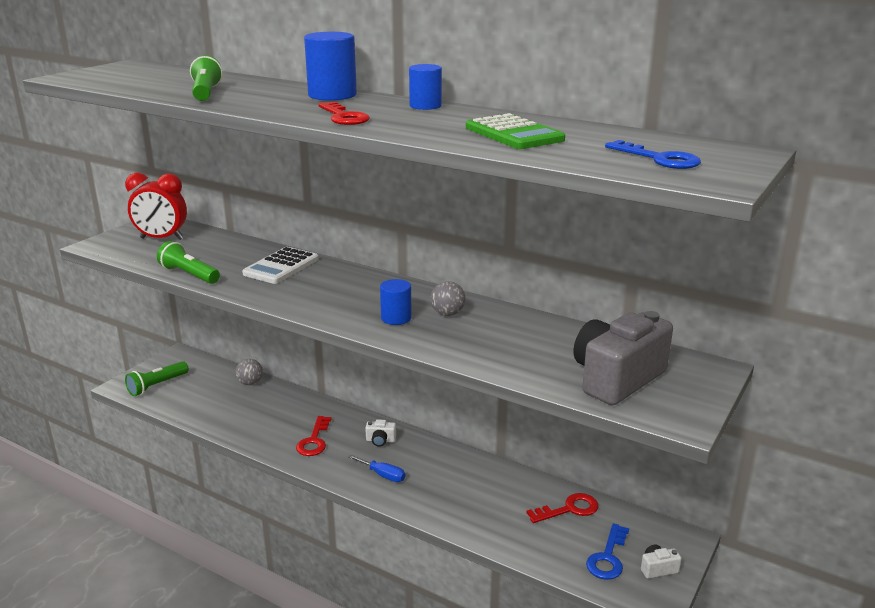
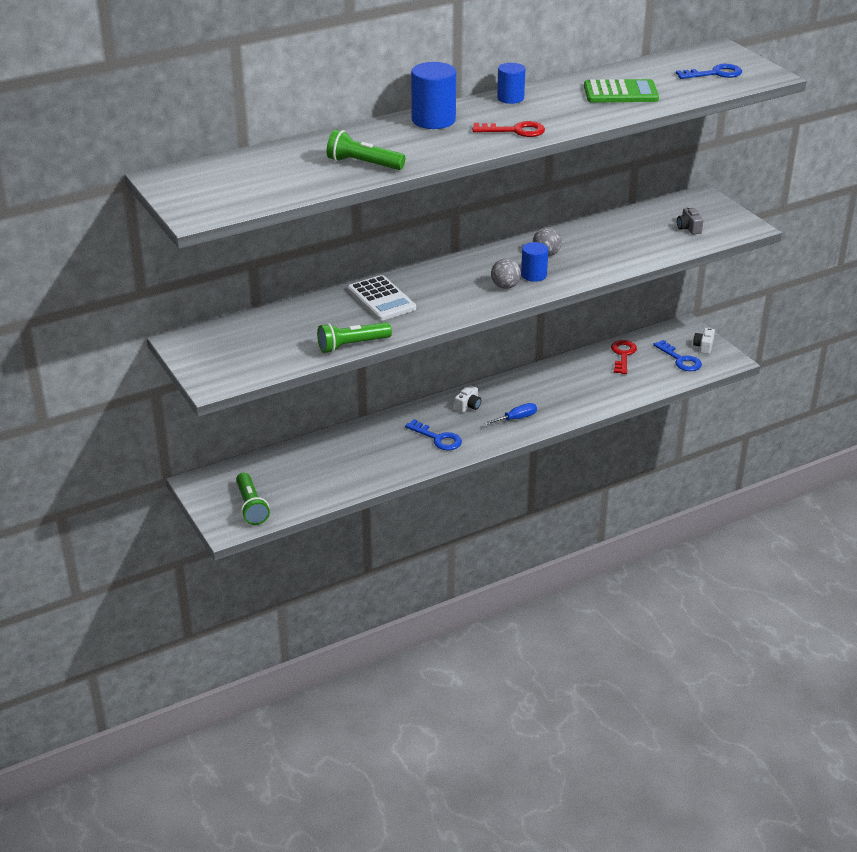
camera: 60 degrees left, 10 degrees up
(162, 239) = (239, 345): red clock -> none
(250, 383) = (305, 450): grey ball -> grey ball (505, 286)
(314, 441) = (438, 438): red key -> blue key
(616, 379) = (688, 228): grey camera -> grey camera, size x0.41

